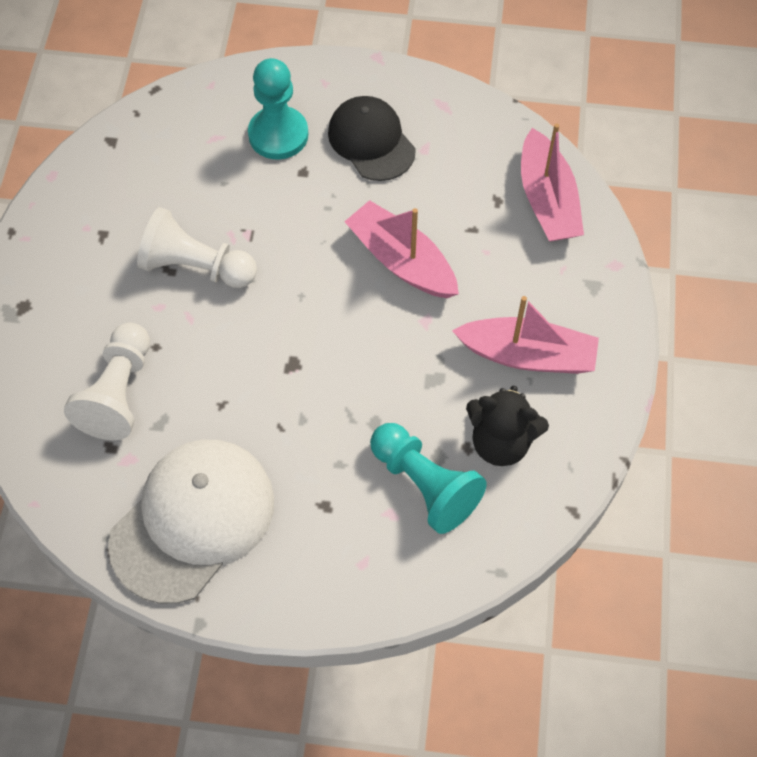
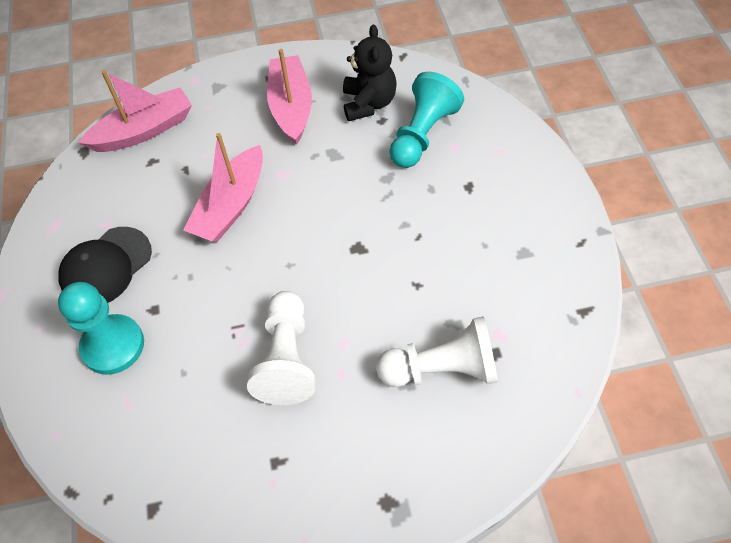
camera: 105 degrees left, 5 degrees down
(193, 521) = (526, 265): white cap -> none

